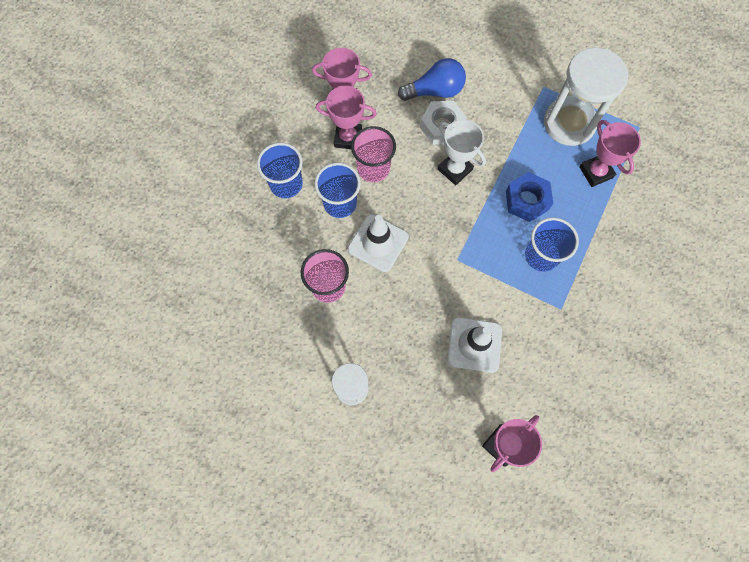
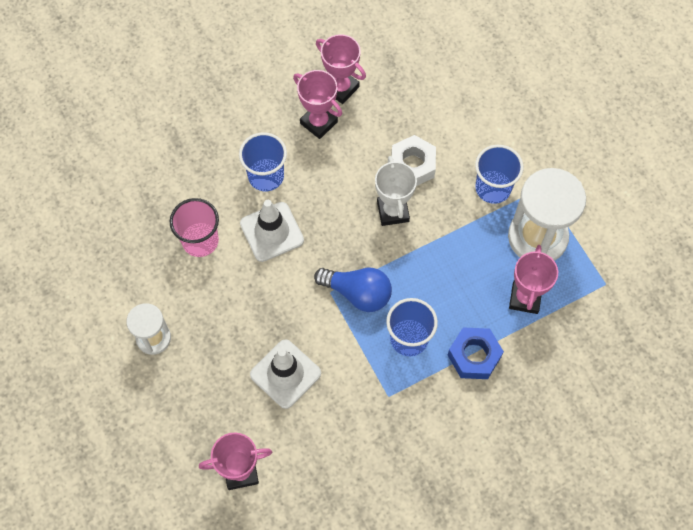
camera: 35 degrees right, 5 degrees down
(286, 184) = (233, 130): blue cup -> blue cup (493, 188)
(373, 168) = (320, 164): pink cup -> none
(435, 91) = (433, 128): blue light bulb -> blue light bulb (357, 293)
(526, 200) = (437, 281): blue nut -> blue nut (474, 356)

